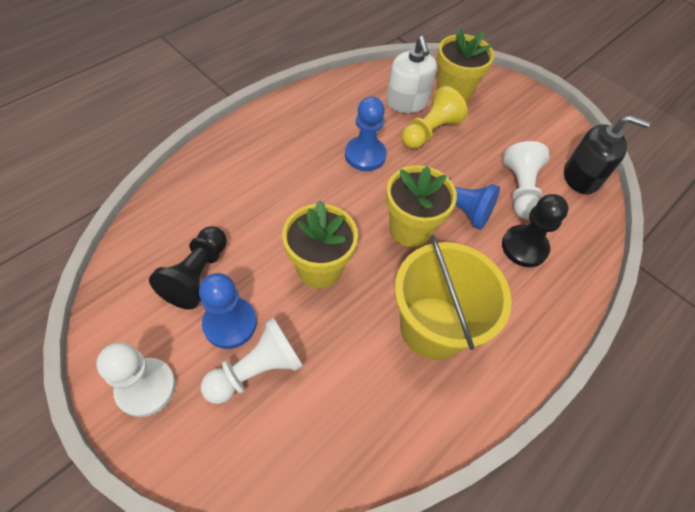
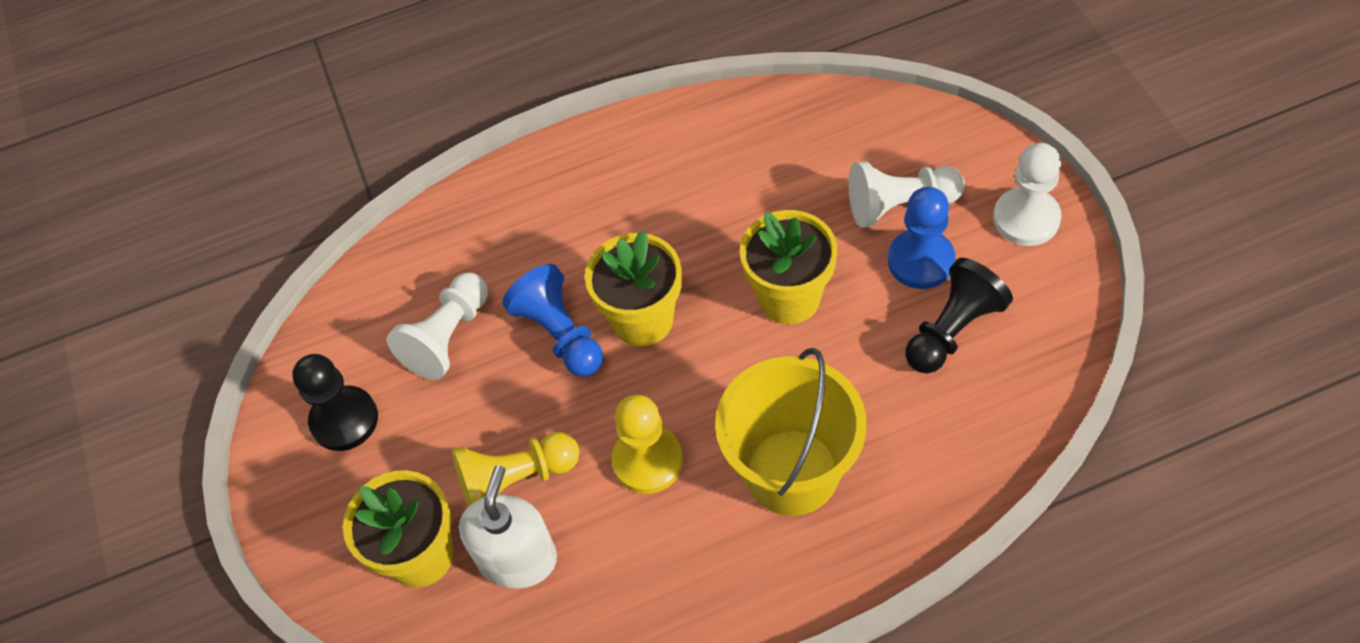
camera: 145 degrees left, 0 degrees up
(365, 155) = (648, 461): blue pawn -> yellow pawn
(433, 327) = (680, 197): yellow bucket -> yellow bucket (791, 472)
(524, 247) = (505, 257): black pawn -> black pawn (344, 420)
(581, 177) = (342, 333): black soap dispenser -> none

